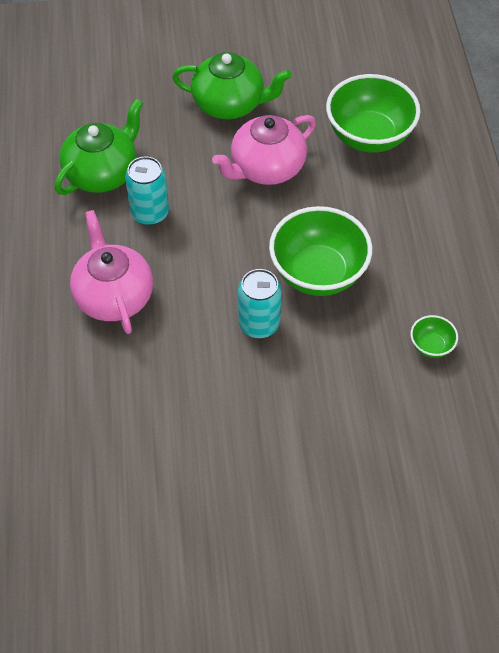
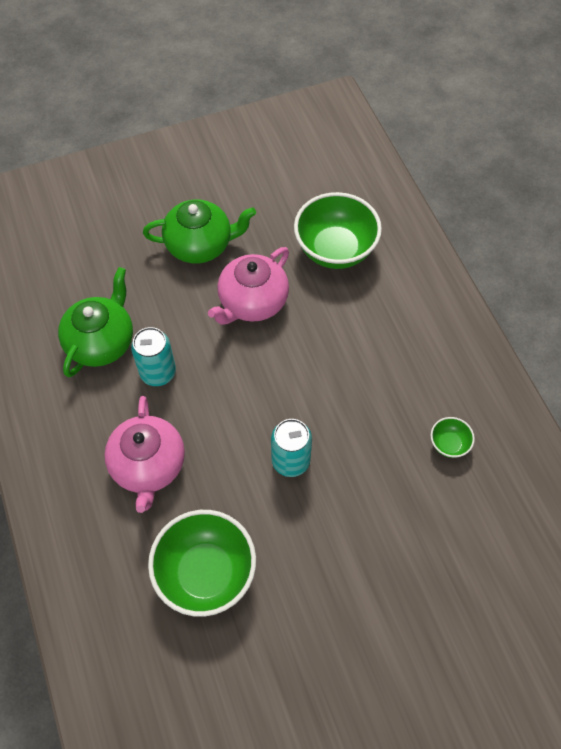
camera: 15 degrees left, 5 degrees up
(114, 296) = (148, 466): pink teapot -> pink teapot turned 150 degrees counterclockwise
(318, 273) = (329, 396): green bowl -> green bowl (206, 573)

